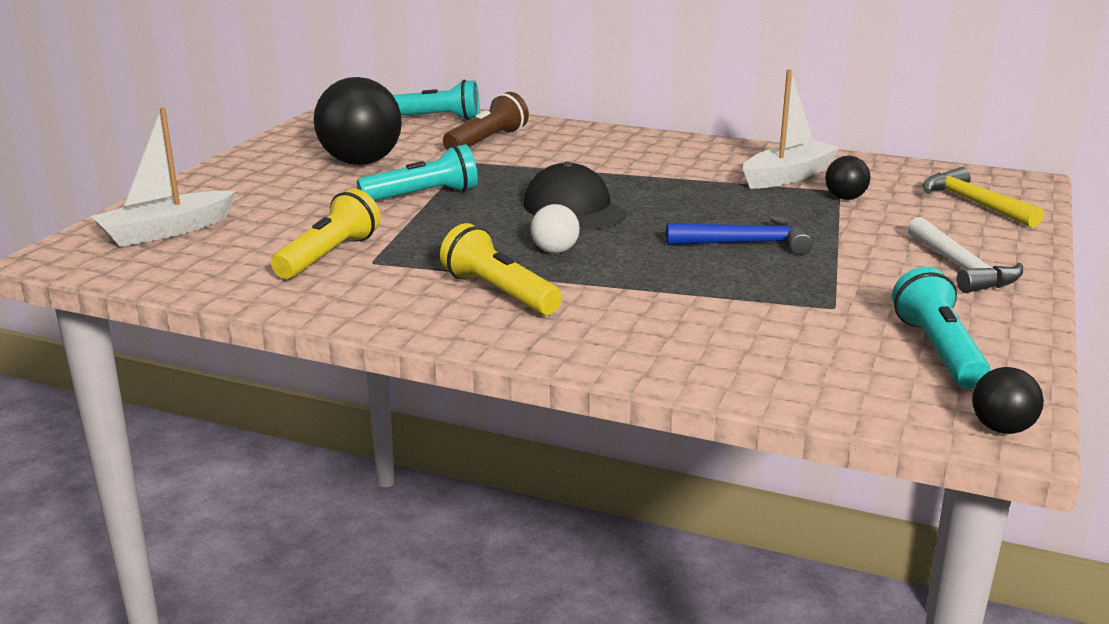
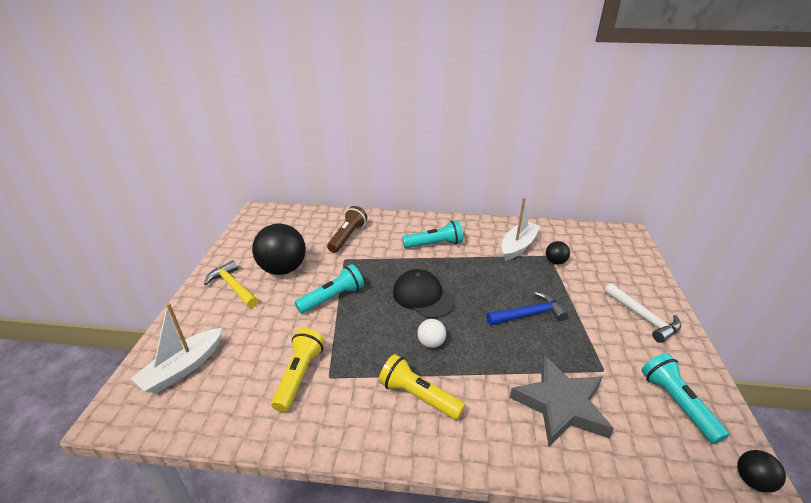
camera: 15 degrees left, 10 degrees up
(435, 118) = (310, 218): turquoise flashlight -> turquoise flashlight (434, 244)
(728, 327) = (561, 405): none -> grey star
(973, 203) = (616, 256): yellow hammer -> yellow hammer (233, 286)

